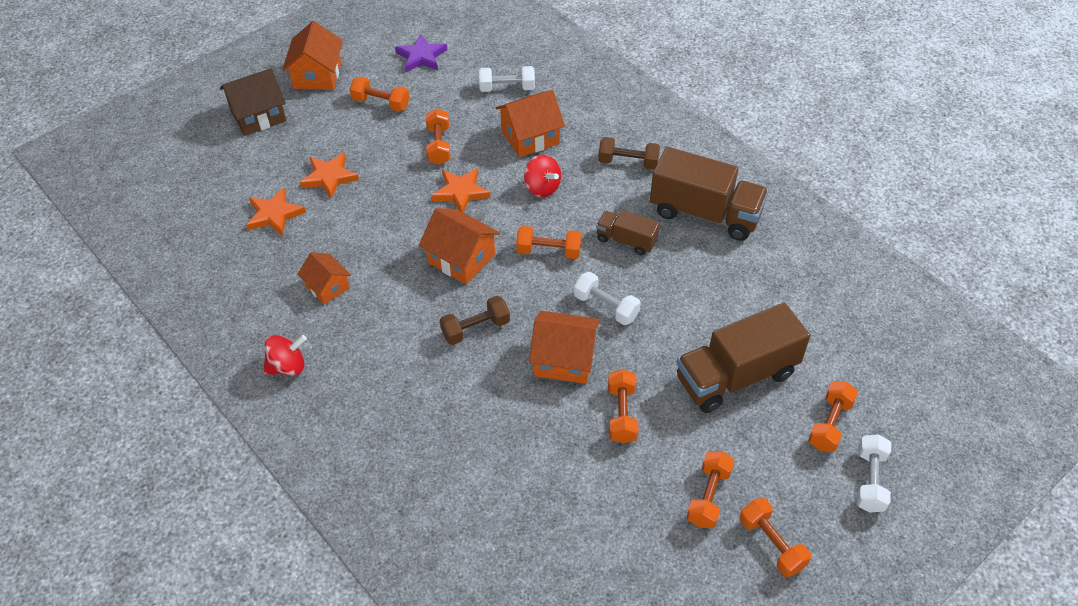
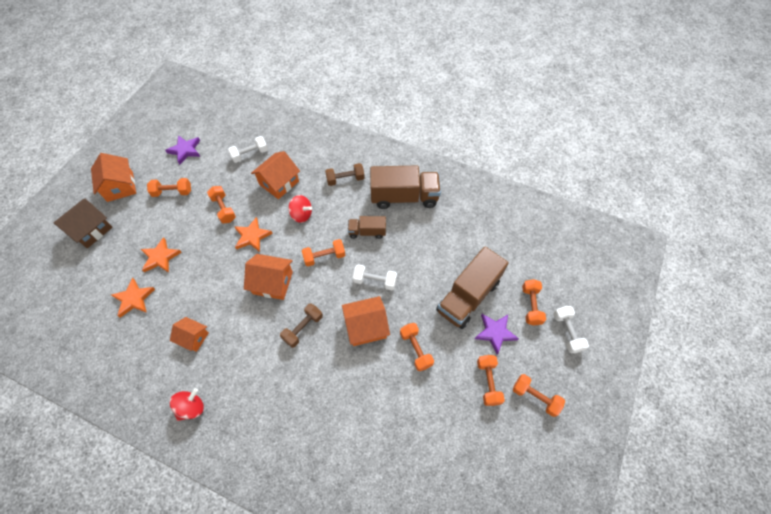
camera: 25 degrees left, 10 degrees up
(753, 438) = (495, 333): none -> purple star

